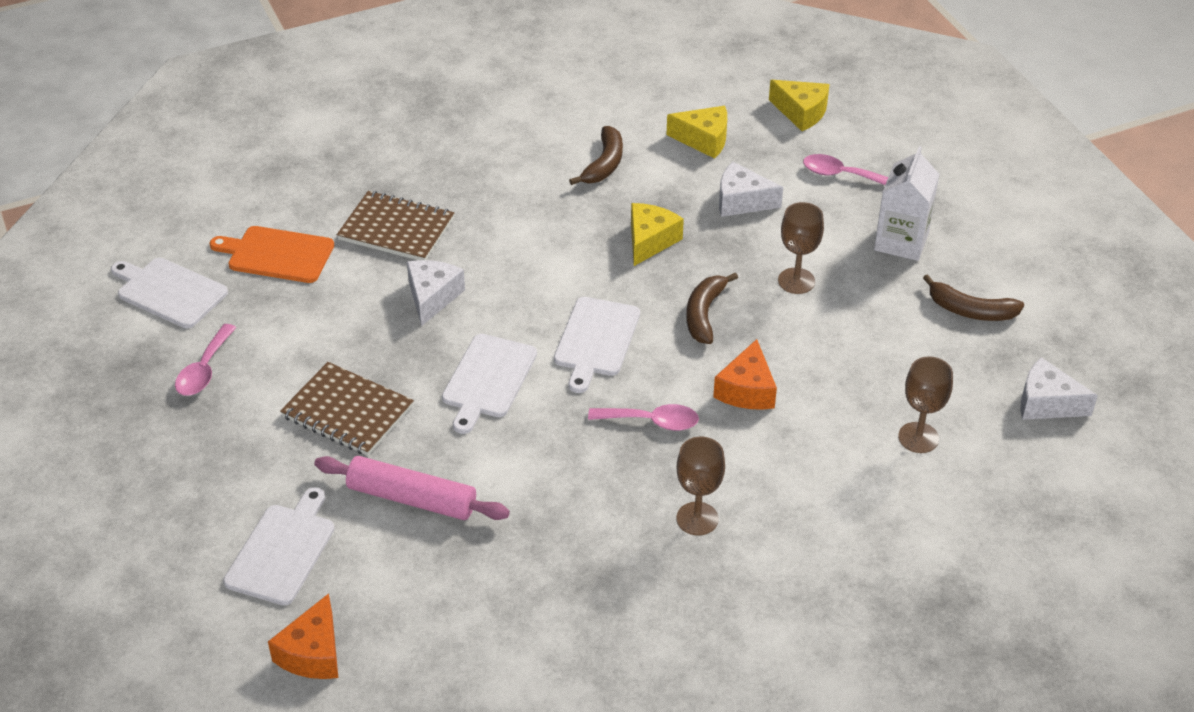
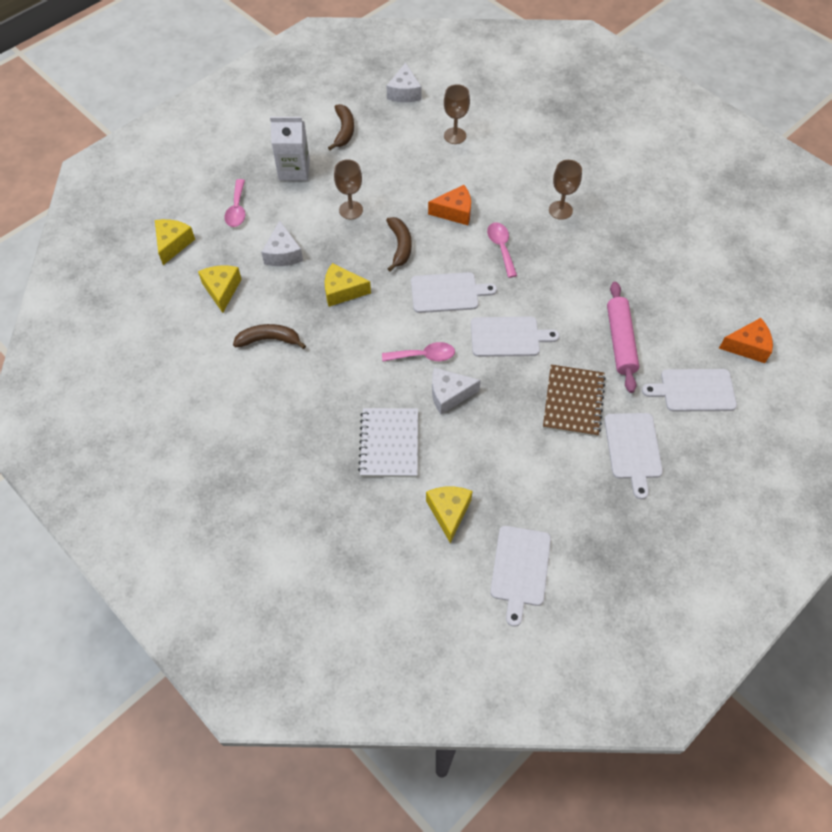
camera: 110 degrees left, 15 degrees up
(204, 370) = (582, 505): pink spoon -> pink spoon (424, 356)
(241, 447) = (633, 449): none -> white cutting board
(277, 254) = (449, 512): orange cutting board -> yellow cheese
(396, 229) = (389, 444): brown notebook -> white notebook
(704, 314) = (400, 246): brown banana -> brown banana turned 90 degrees counterclockwise

